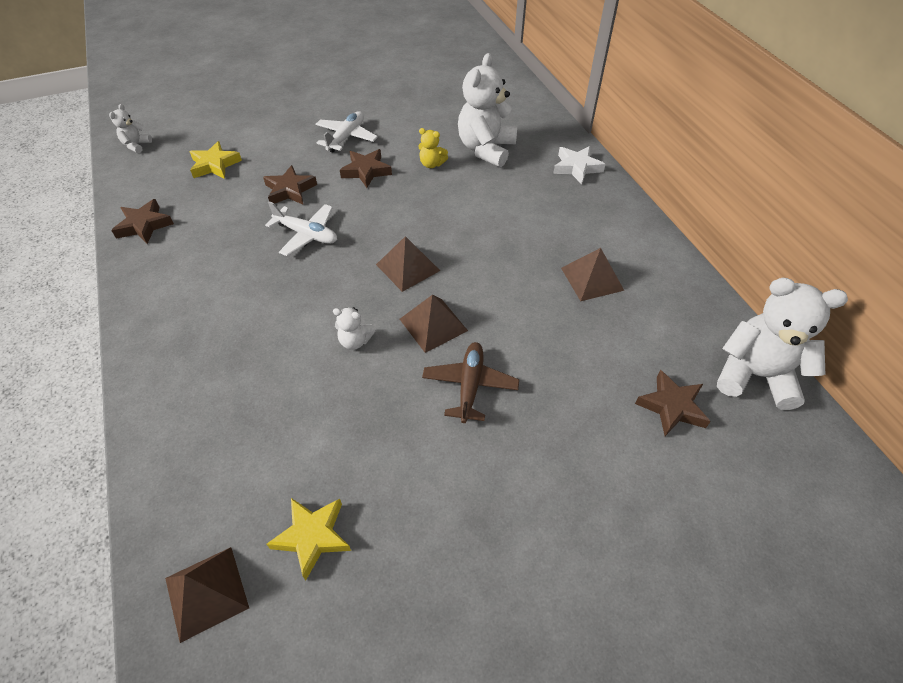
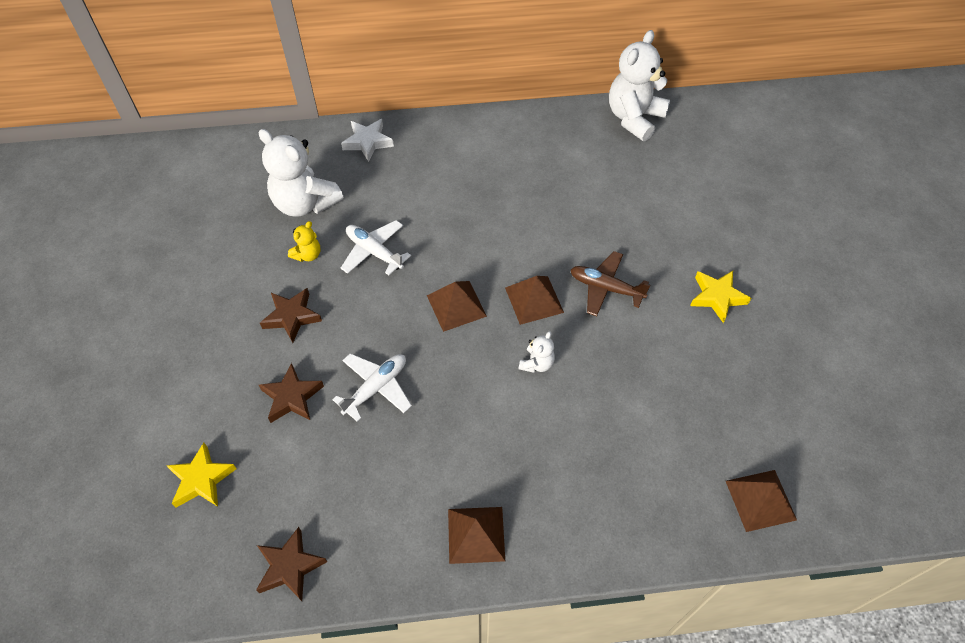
camera: 75 degrees left, 5 degrees up
(136, 145) = (102, 585): white teddy bear -> none
(312, 536) = (723, 420): yellow star -> yellow star (717, 297)
(346, 137) = (217, 327): white plane -> white plane (374, 252)
(592, 278) = (514, 176): brown pyramid -> brown pyramid (476, 534)
(672, 406) = (651, 172): brown star -> none

